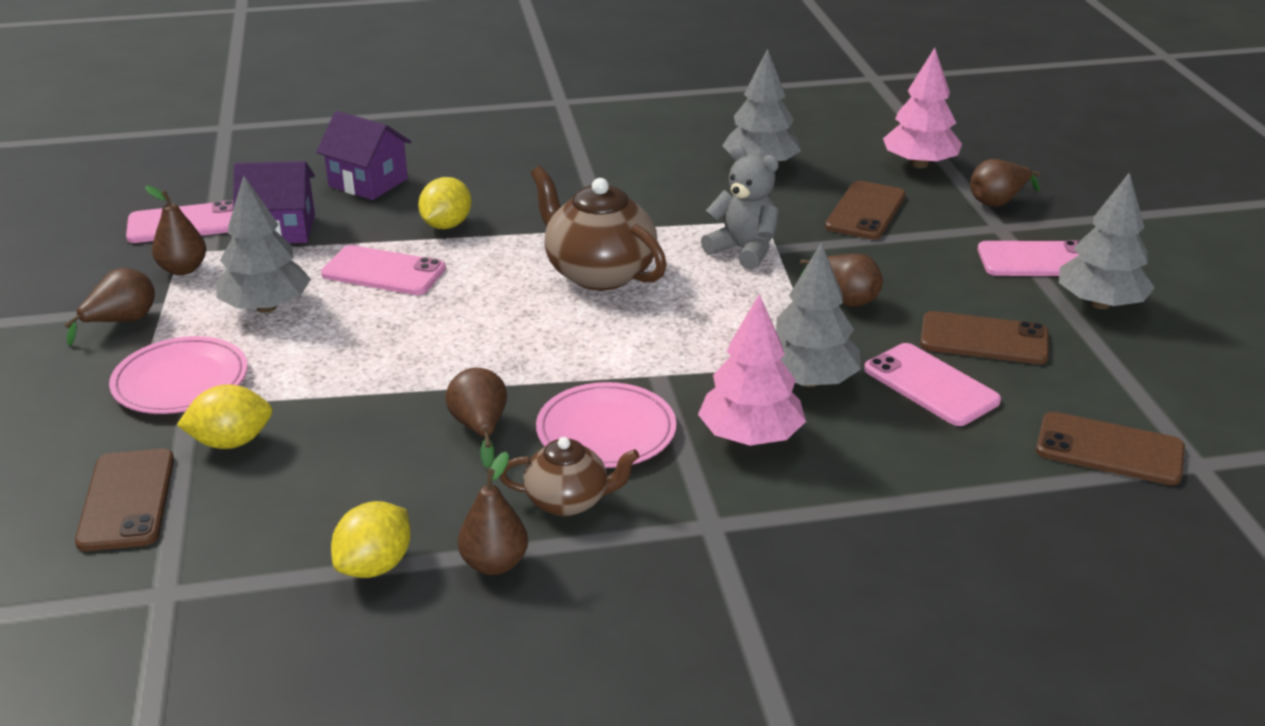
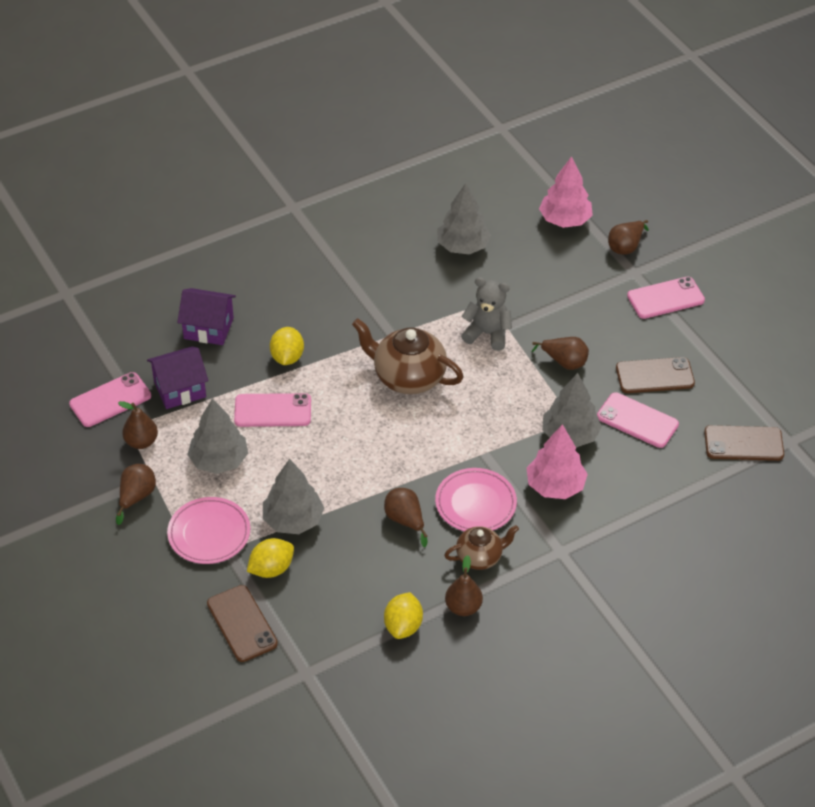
camera: 20 degrees left, 15 degrees up
(866, 211) = (548, 277): brown phone -> none
(1100, 304) = (711, 328): grey tree -> grey tree (293, 520)

